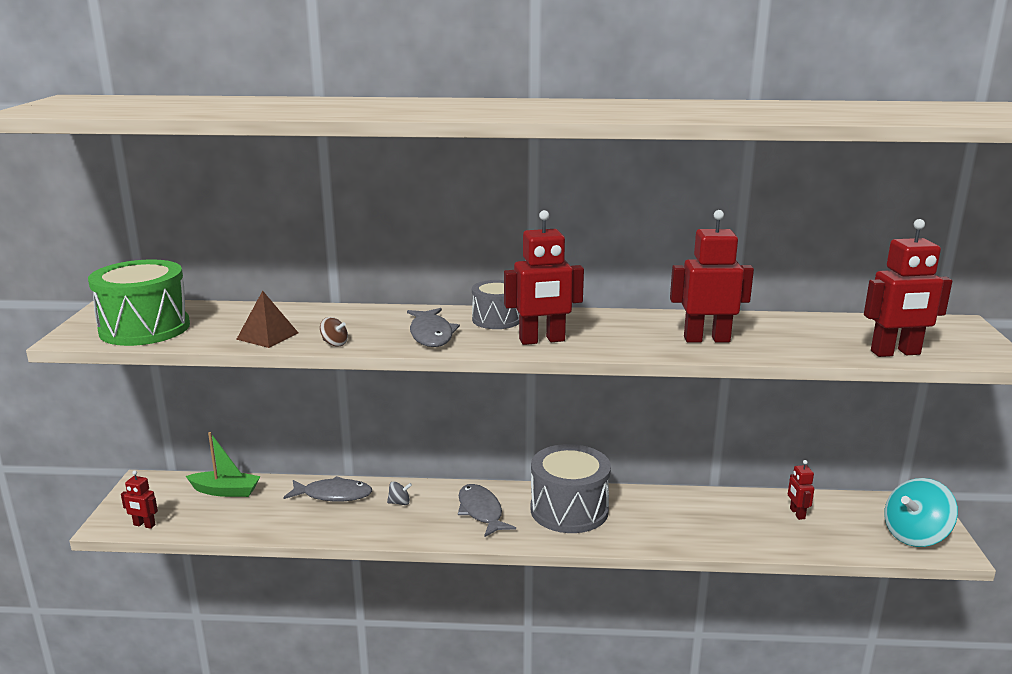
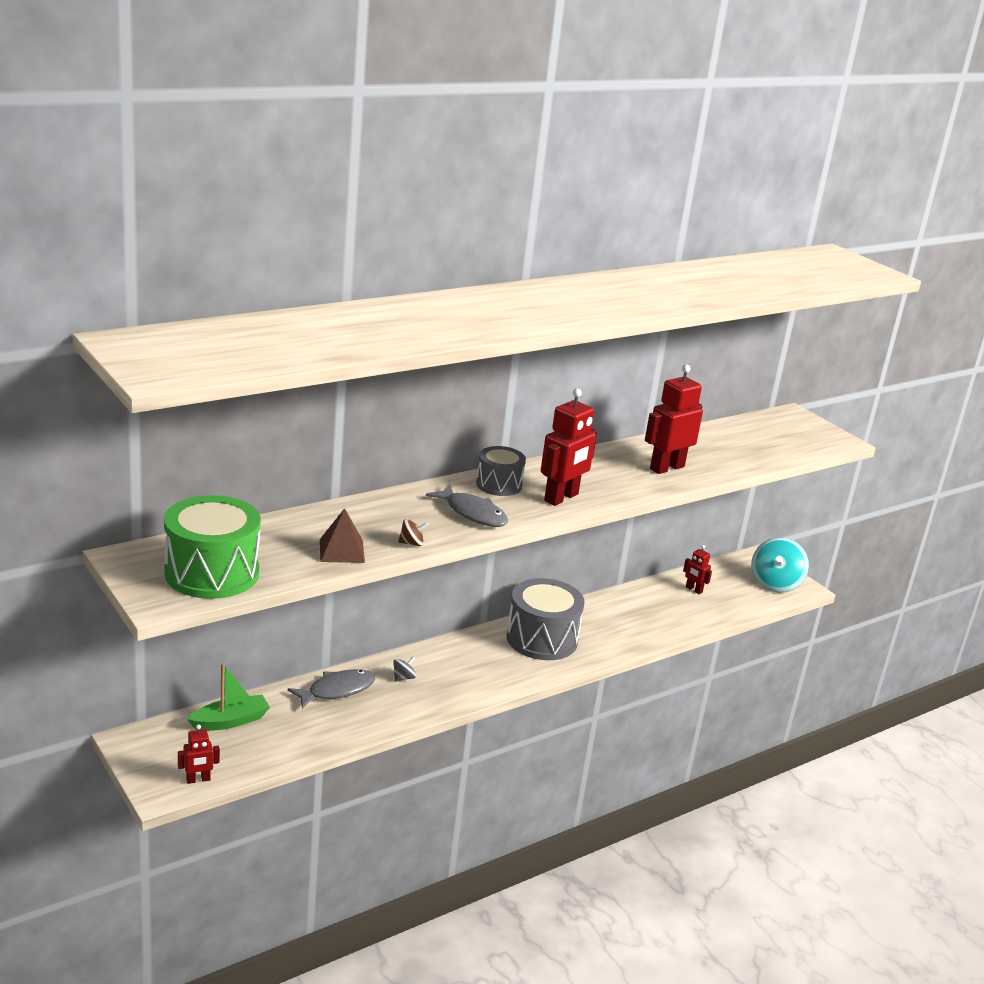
camera: 40 degrees left, 5 degrees up
(481, 511) = (478, 663): grey fish -> none
(895, 353) = (787, 451): red robot -> none

